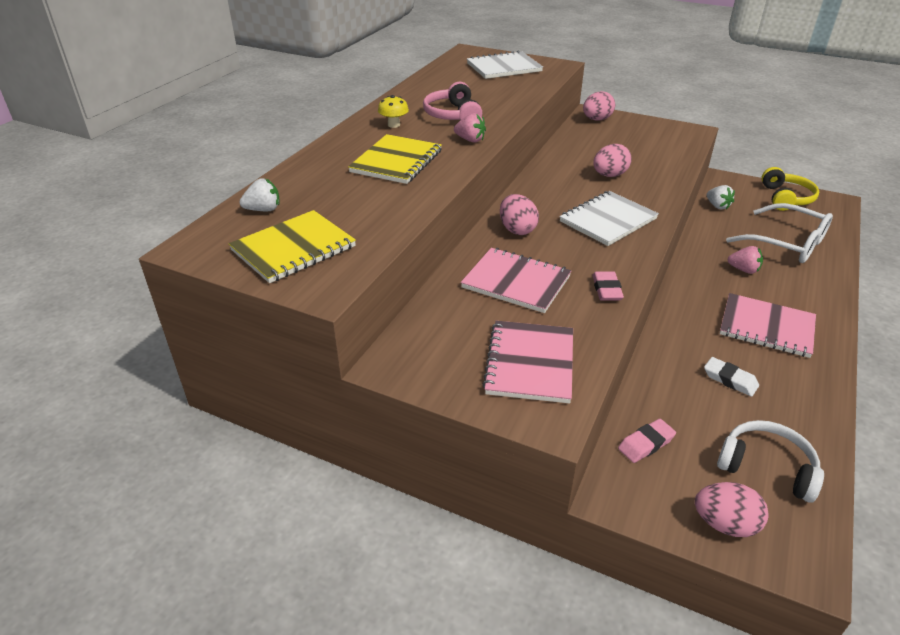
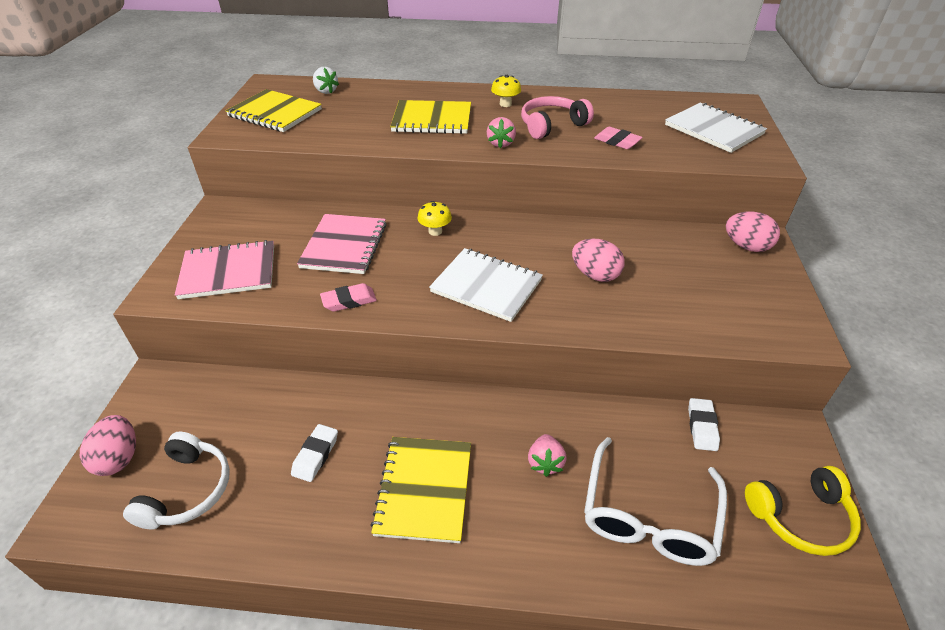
camera: 70 degrees right, 5 degrees up
(517, 230) = (435, 231): pink egg -> yellow mushroom
(646, 444) = (214, 395): pink eraser -> pink eraser (617, 142)
(717, 206) = (702, 427): white strawberry -> white eraser
(766, 327) = (424, 489): pink notebook -> yellow notebook

